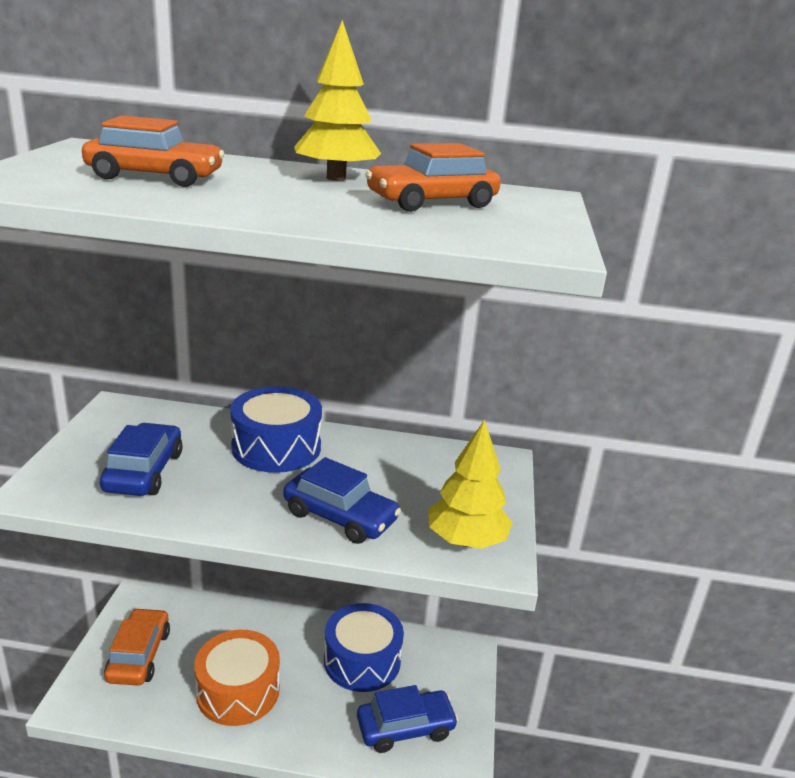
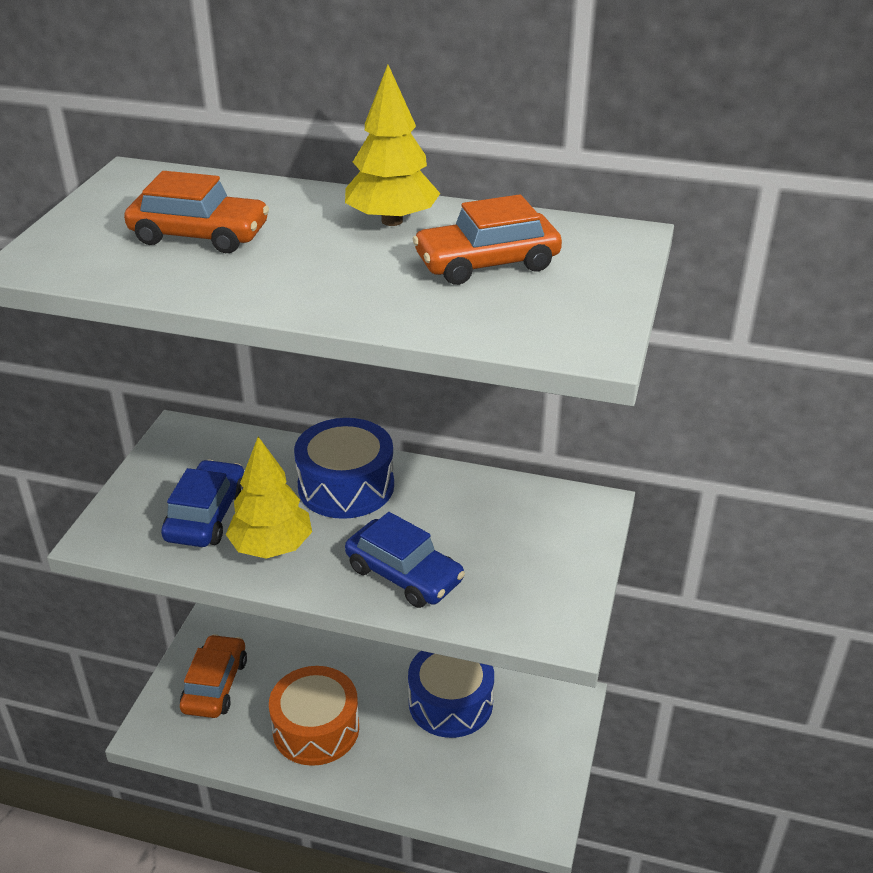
camera: 10 degrees right, 10 degrees up
(405, 728) = (489, 779): blue car -> none
(466, 540) = (533, 607): yellow tree -> yellow tree (271, 547)

